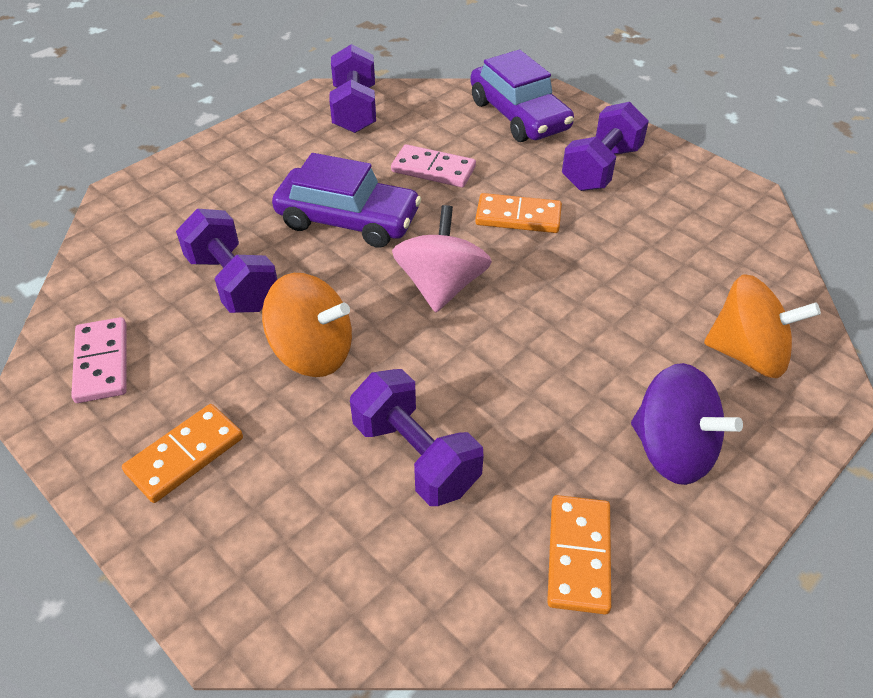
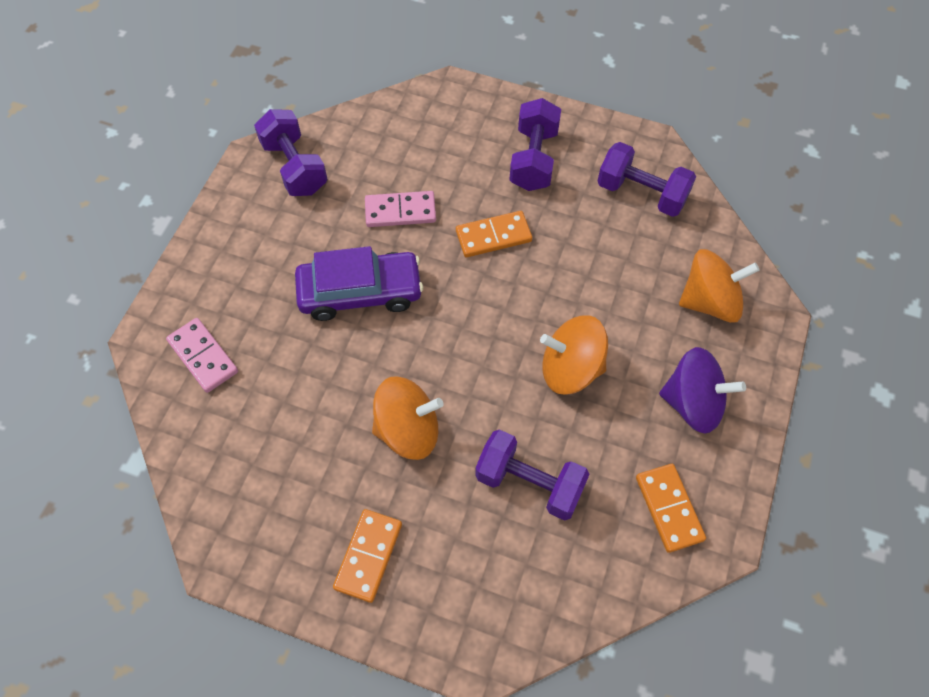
camera: 25 degrees left, 15 degrees up
(102, 362) = (250, 509): pink domino -> pink domino (203, 356)
(233, 282) = (305, 392): purple dumbbell -> purple dumbbell (641, 193)
(441, 286) = (470, 329): pink spinning top -> none
(519, 115) = (440, 122): purple car -> none
(534, 361) = (570, 368): none -> orange spinning top

